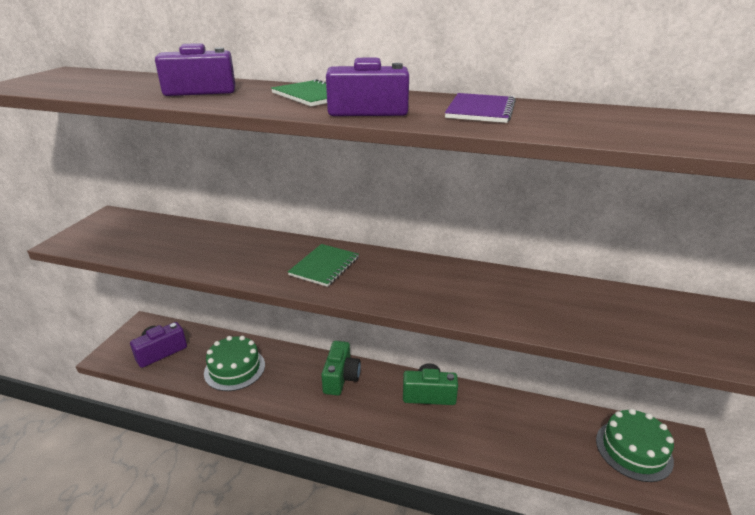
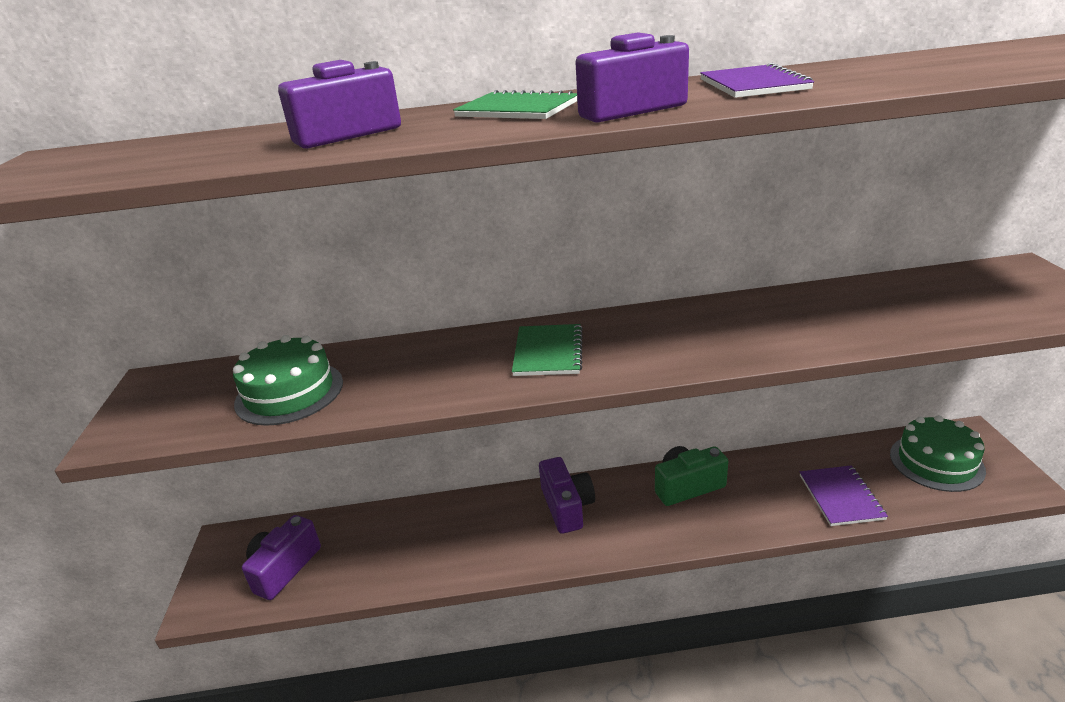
camera: 20 degrees left, 0 degrees up
(234, 369) = (415, 549): green cake -> green cake (289, 392)
(341, 377) = (567, 507): green camera -> purple camera
(534, 445) = (840, 497): none -> purple notebook

